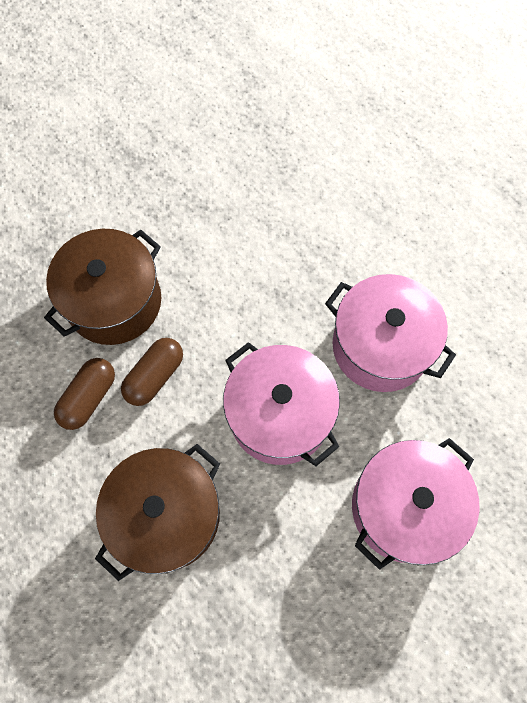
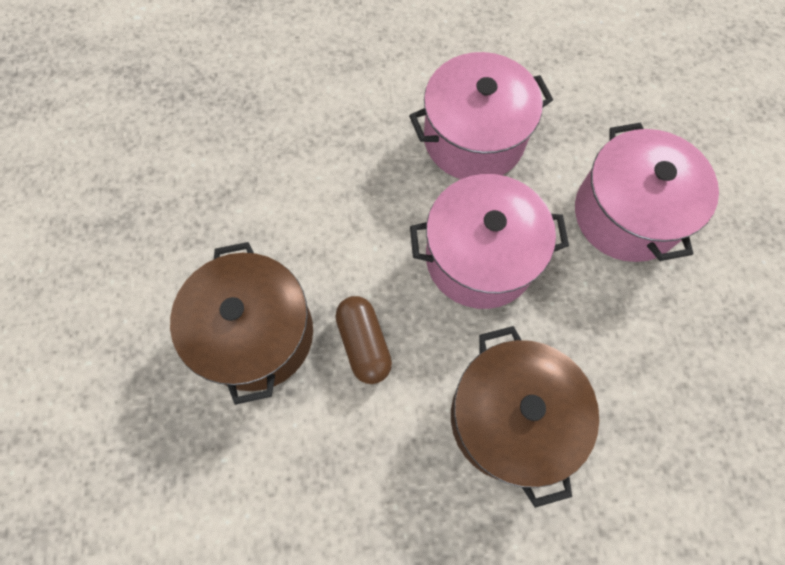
camera: 55 degrees left, 0 degrees up
(89, 397) = (340, 421): brown capsule -> none

